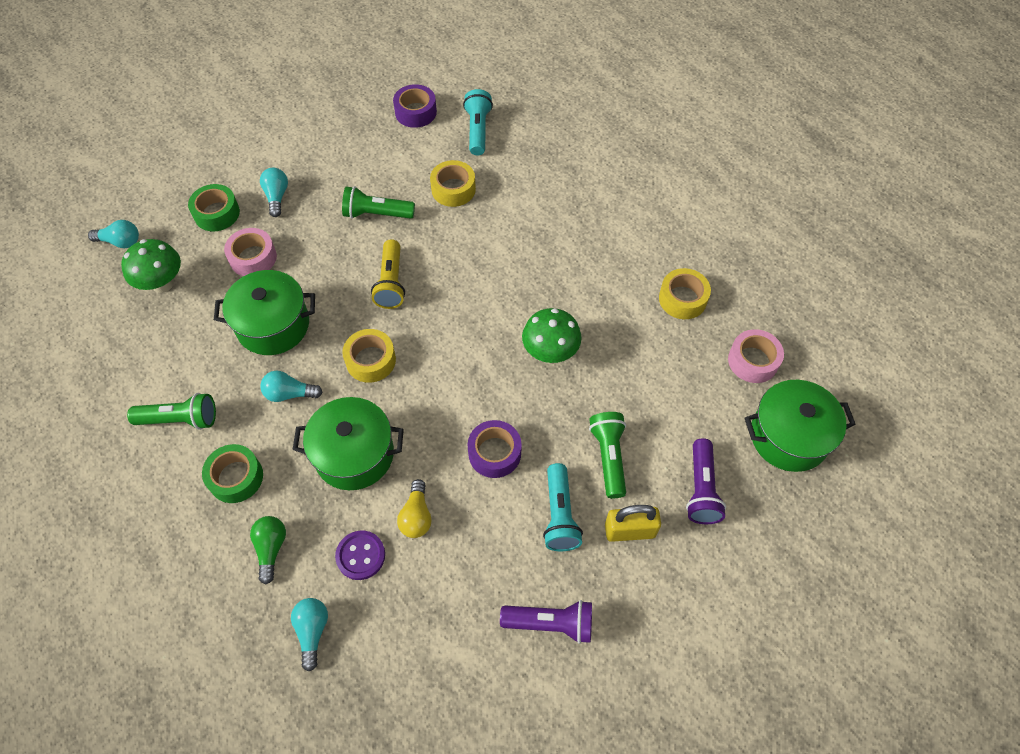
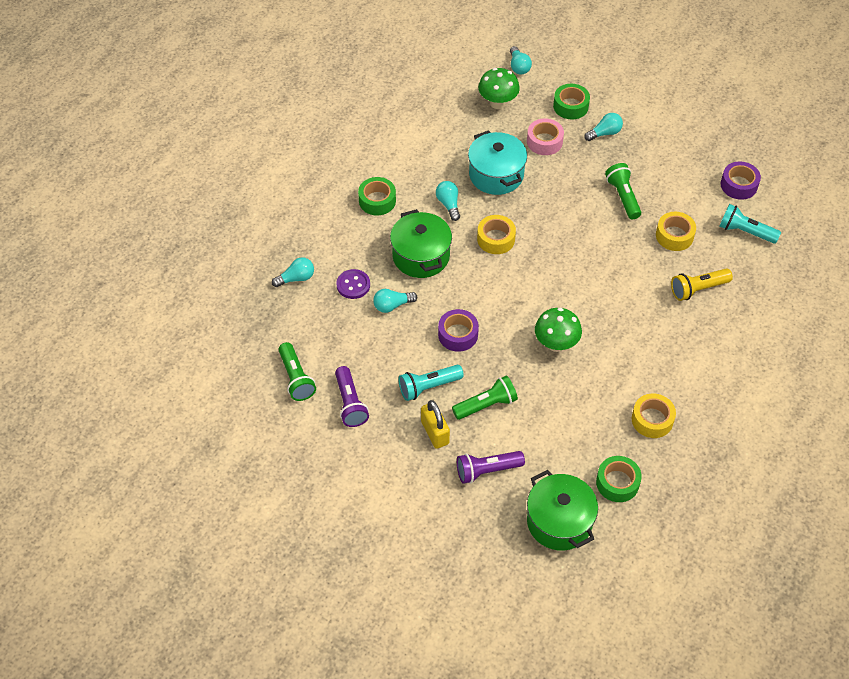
camera: 70 degrees right, 5 degrees down
(180, 419) = (403, 156): green flashlight -> green flashlight (296, 378)
(271, 549) = (339, 237): green light bulb -> none
(273, 325) = (496, 175): green pot -> turquoise pot
(391, 282) = (566, 227): yellow flashlight -> yellow flashlight (698, 289)
(416, 516) = (392, 305): yellow light bulb -> turquoise light bulb
(478, 130) = (745, 232): turquoise flashlight -> turquoise flashlight turned 135 degrees counterclockwise
(753, 361) = (617, 483): pink tape -> green tape

